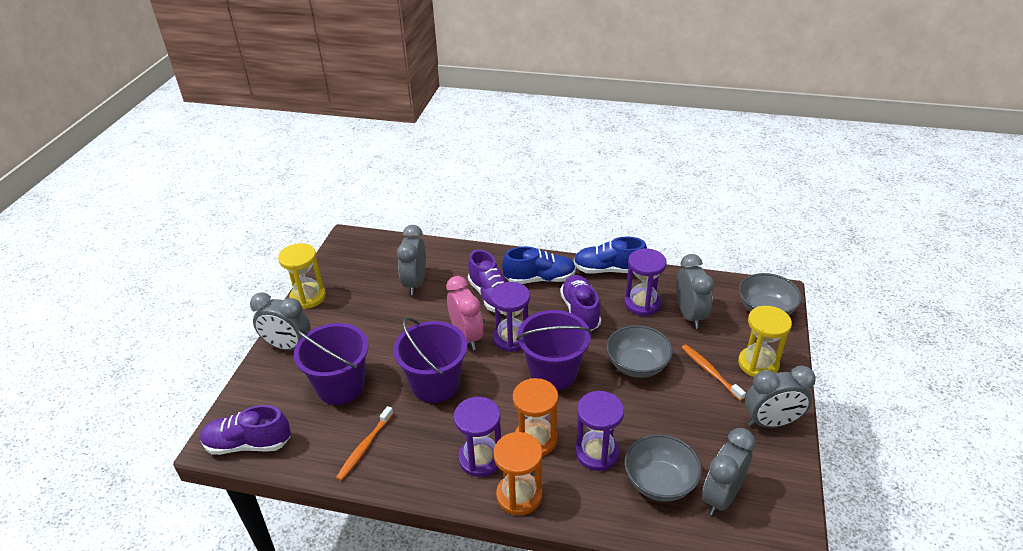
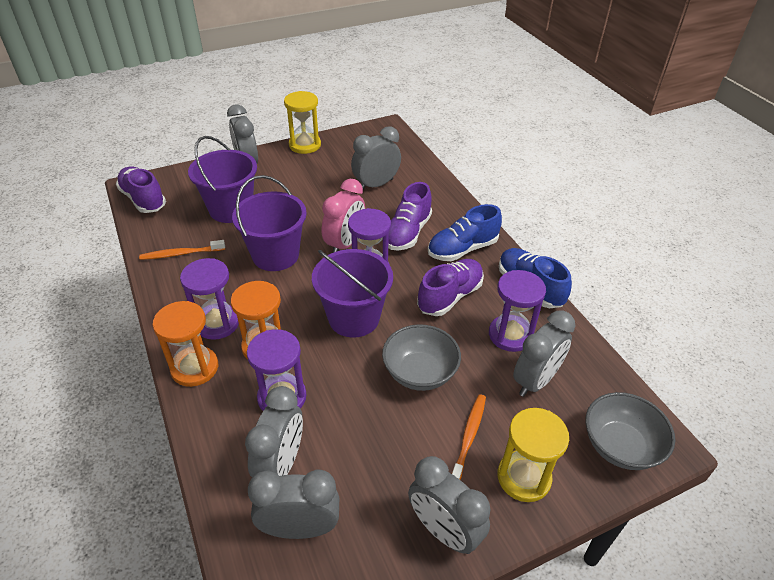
camera: 50 degrees right, 5 degrees up
(539, 279) = (462, 249): blue shoe -> blue shoe turned 105 degrees clockwise
(660, 482) = (281, 464): grey bowl -> grey clock

